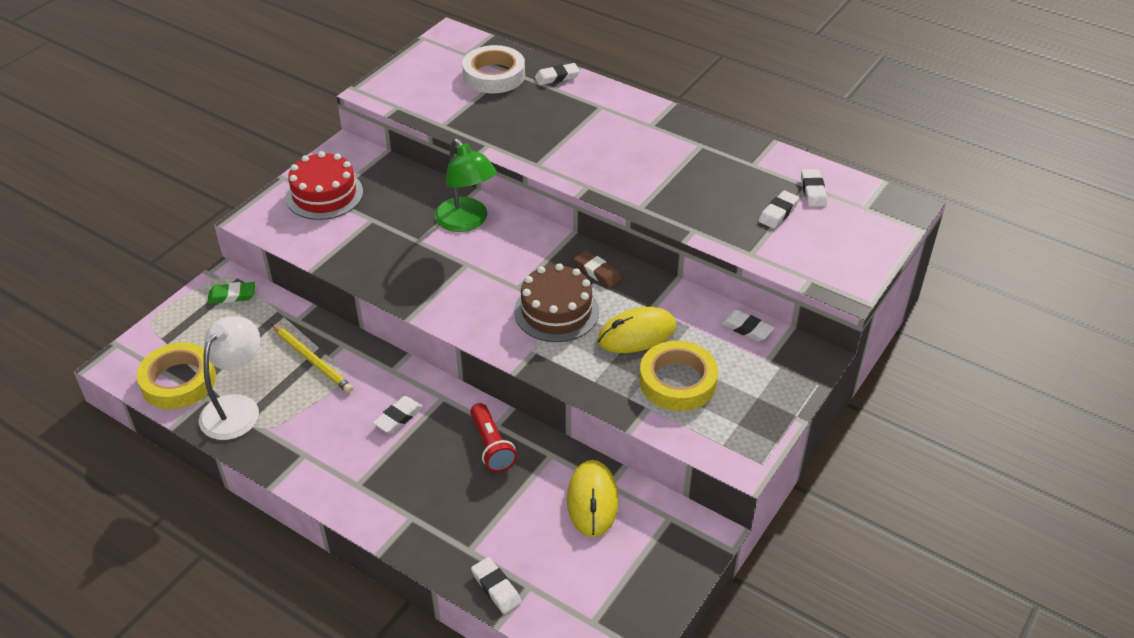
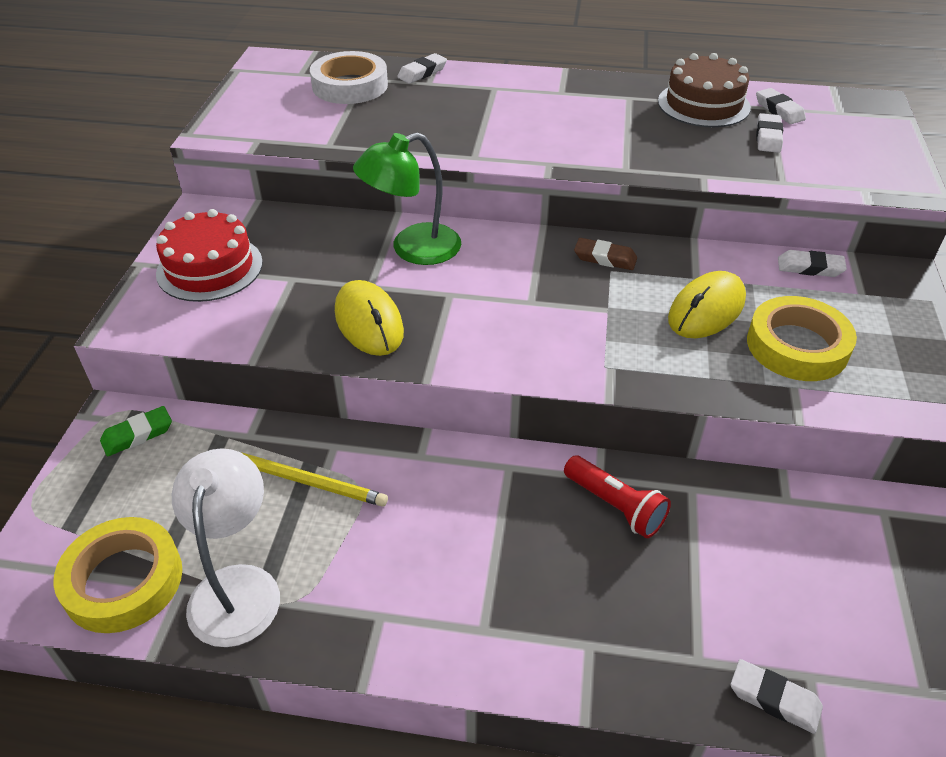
camera: 25 degrees left, 0 degrees up
(398, 417) = (472, 514): white eraser -> none
(466, 222) = (413, 249): green lamp -> green lamp turned 120 degrees clockwise
(556, 311) = (597, 313): brown cake -> brown cake (703, 104)
(592, 500) = (785, 527): yellow mouse -> yellow mouse (369, 322)

